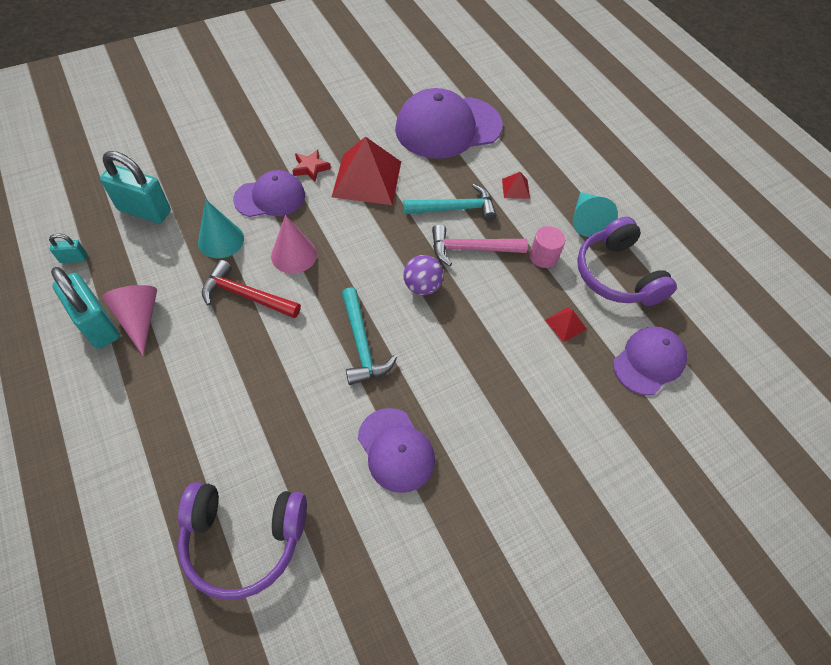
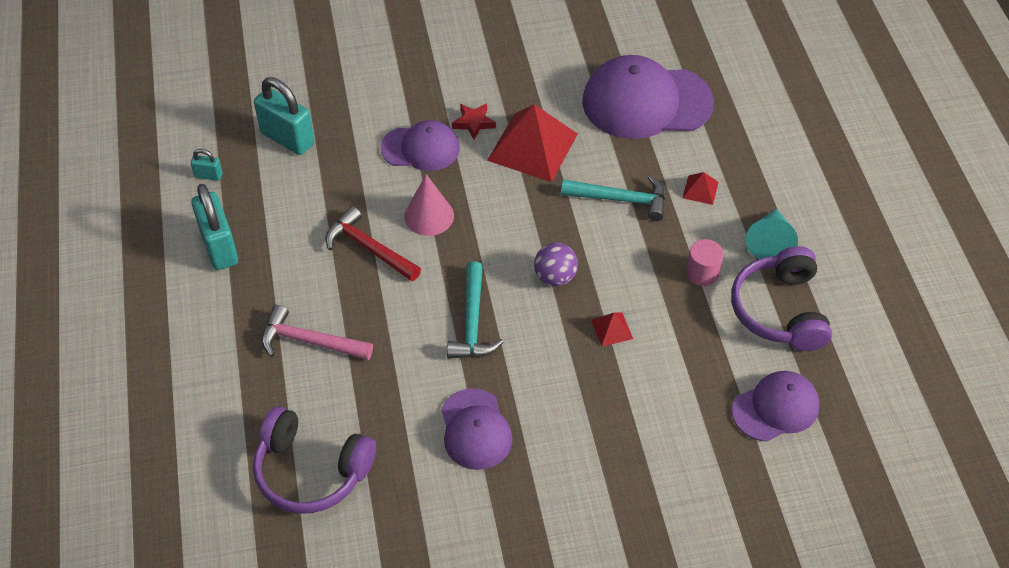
camera: 20 degrees right, 5 degrees down
(139, 319) = (260, 249): pink cone -> none
(221, 240) = (357, 185): turquoise cone -> none
(471, 249) = (623, 248): pink hammer -> pink hammer (310, 341)
(565, 324) = (698, 349): red pyramid -> red pyramid (611, 329)

